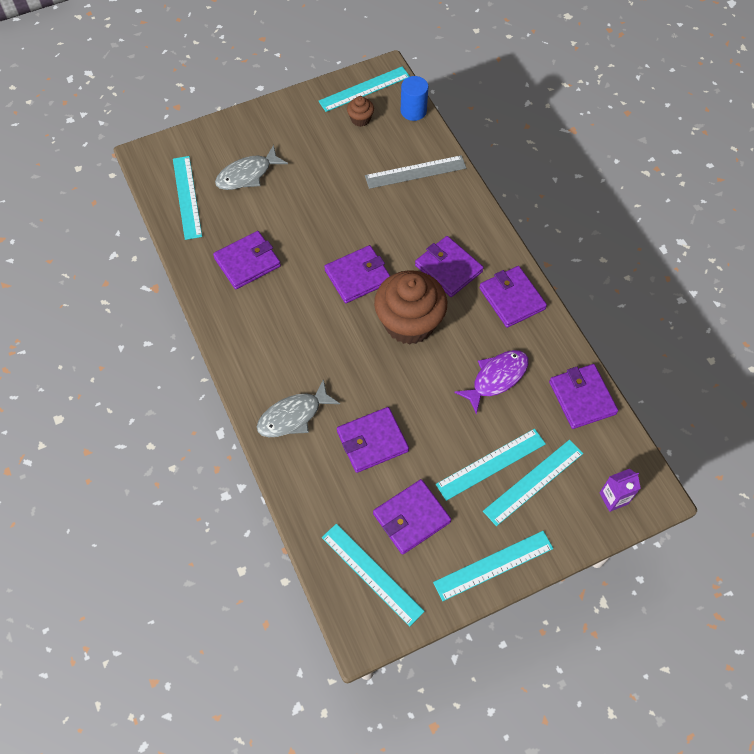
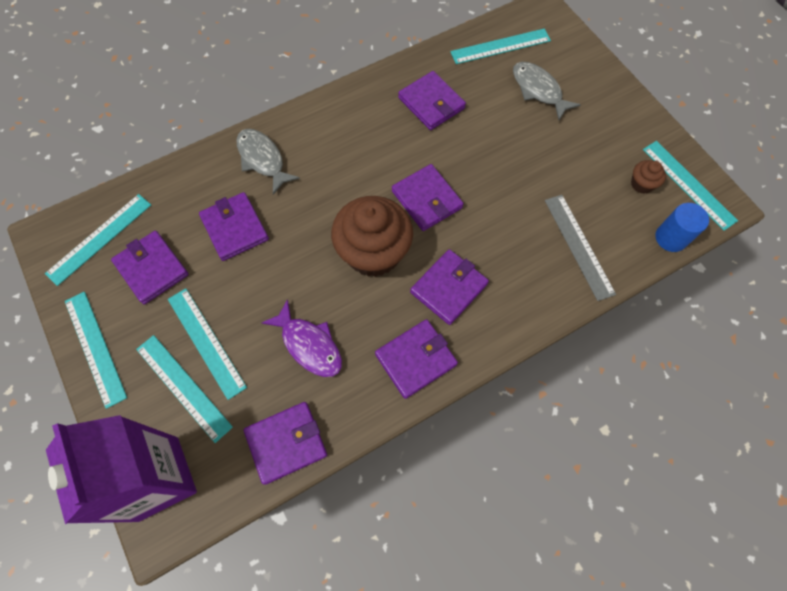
camera: 85 degrees right, 5 degrees up
(613, 498) = (158, 478): purple carton -> purple carton, size x2.43

